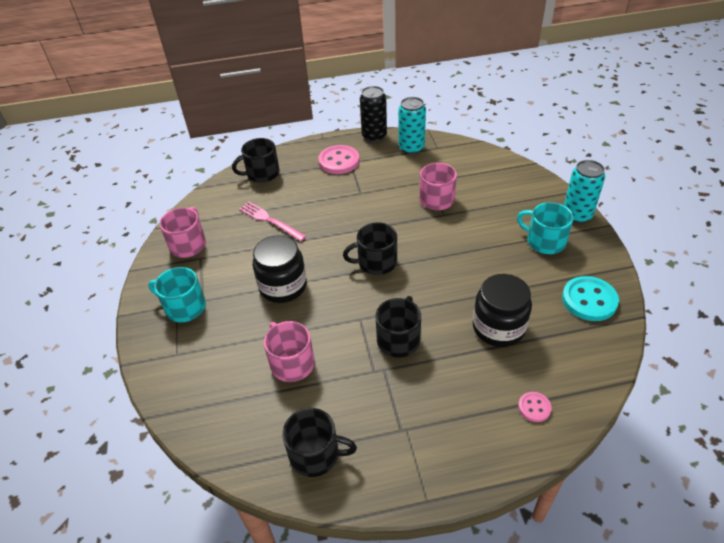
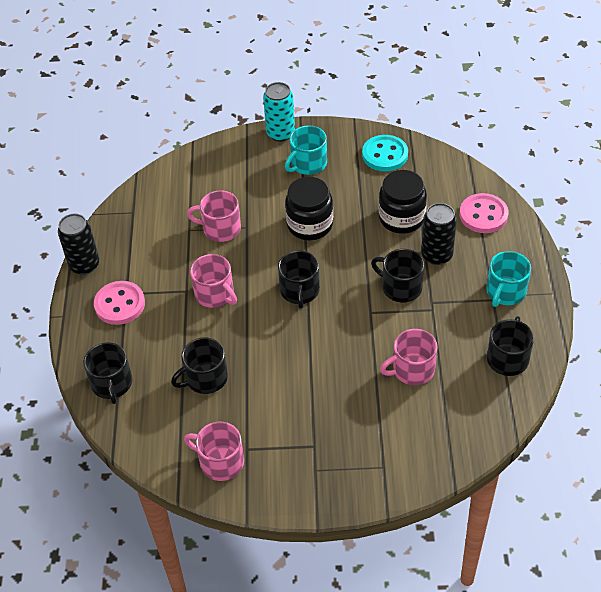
camera: 80 degrees left, 5 degrees up
(184, 307) = (320, 462): turquoise mug -> turquoise mug (505, 291)
(270, 221) = (205, 378): pink fork -> black mug
(283, 286) = (312, 371): black jar -> black jar (310, 225)
(360, 209) = (215, 294): none -> pink mug
(411, 148) = (123, 234): turquoise can -> none
(453, 366) = (436, 255): none -> black can
(534, 407) = (483, 215): pink button -> pink button, size x1.91

